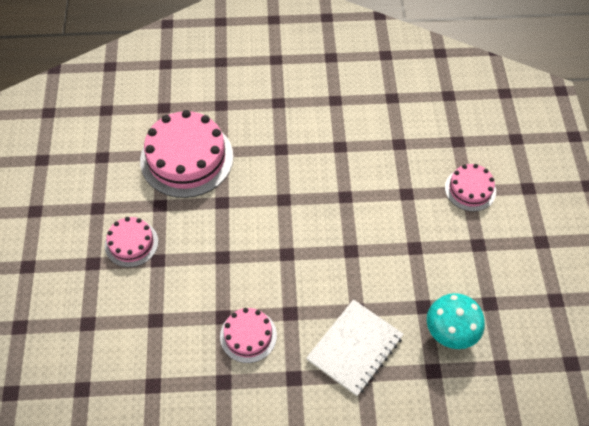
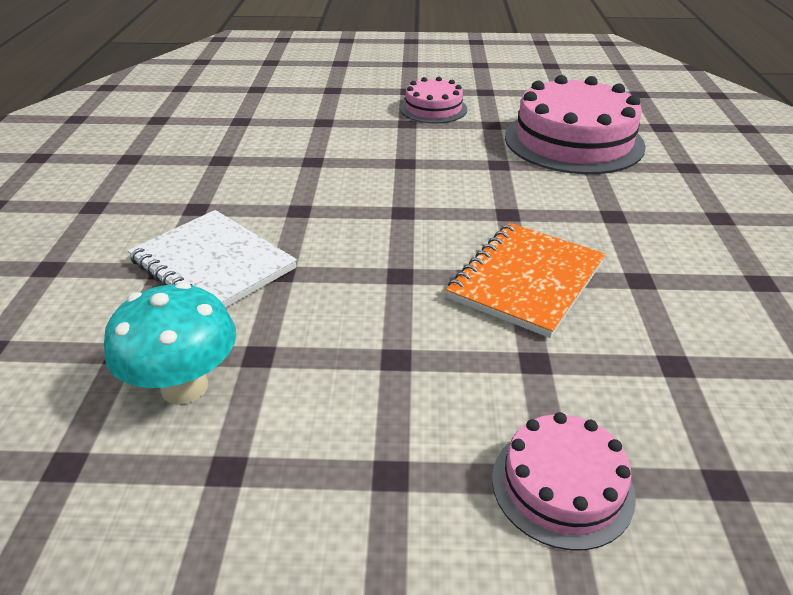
camera: 95 degrees right, 20 degrees down
(248, 336) = (276, 177): pink cake -> none
(347, 194) = (526, 280): none -> orange notebook

